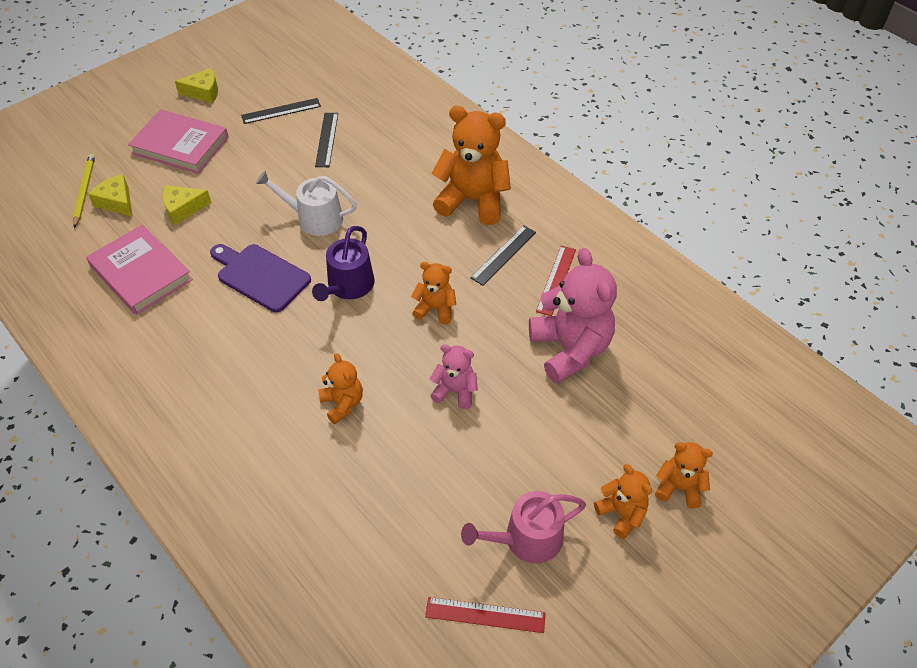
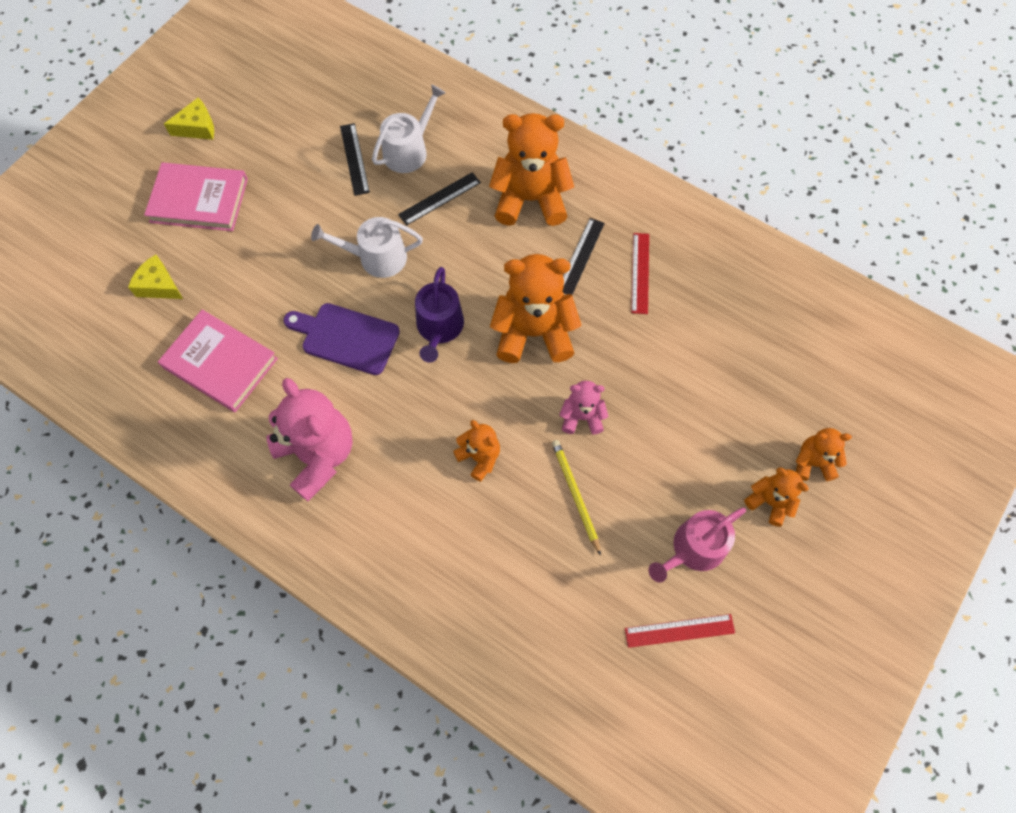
camera: 15 degrees left, 15 degrees up
(84, 191) = (117, 280): yellow pencil -> yellow pencil (575, 495)
(183, 209) = (234, 277): yellow cheese -> none
(281, 111) = (292, 133): black ruler -> black ruler (439, 198)
(377, 142) = (409, 150): none -> white watering can
(435, 309) = (534, 333): orange teddy bear -> orange teddy bear, size x1.90
(570, 349) = (675, 345): pink teddy bear -> pink teddy bear (318, 455)

